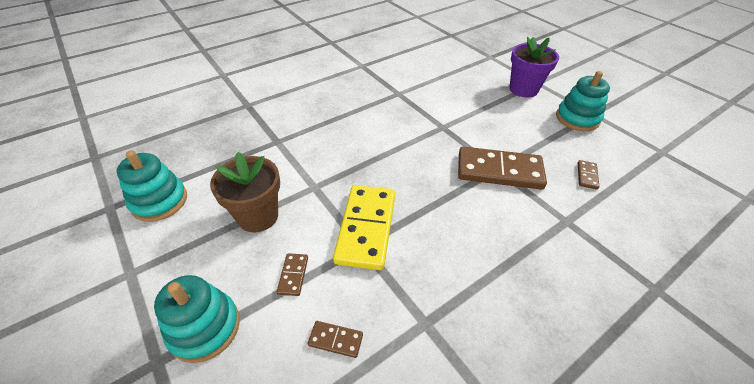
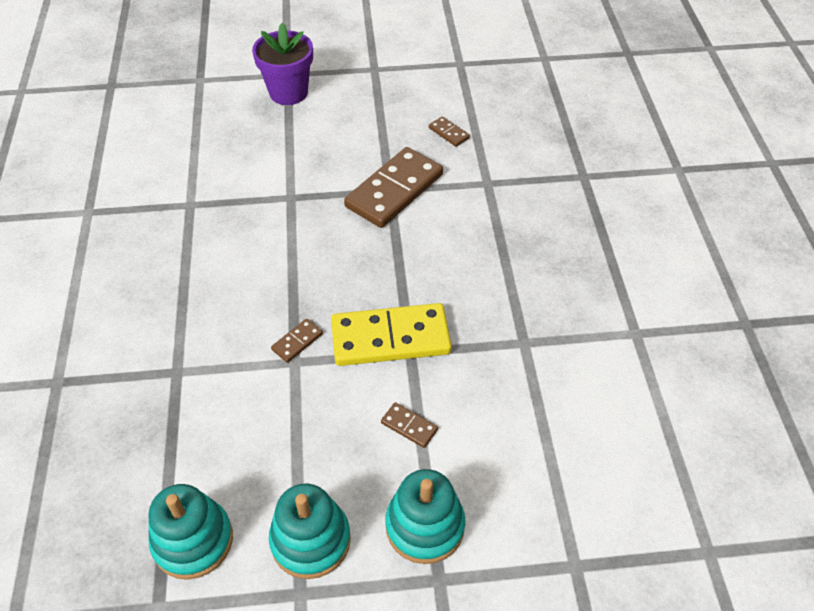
camera: 60 degrees left, 5 degrees up
(258, 216) = (301, 434): brown flower pot -> none
(335, 340) = (502, 416): brown domino -> brown domino (297, 342)
(366, 228) = (390, 338): yellow domino -> yellow domino turned 45 degrees counterclockwise
(577, 118) = (371, 85): turquoise stacking toy -> turquoise stacking toy (310, 540)

